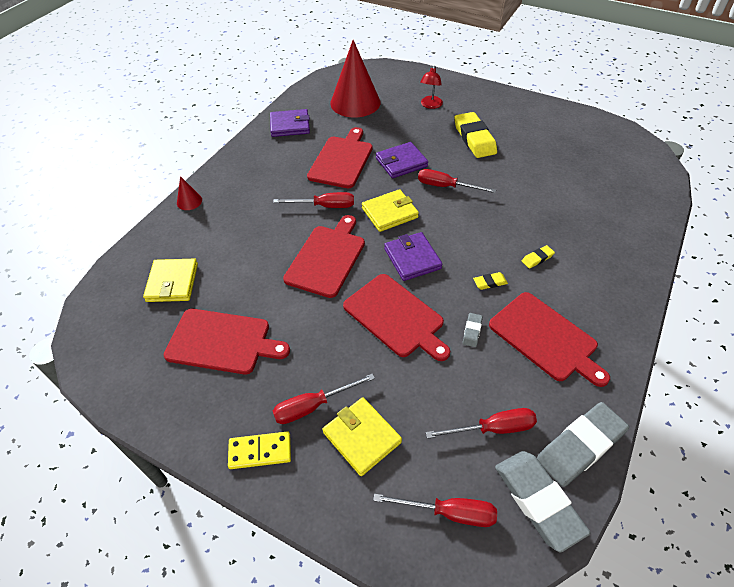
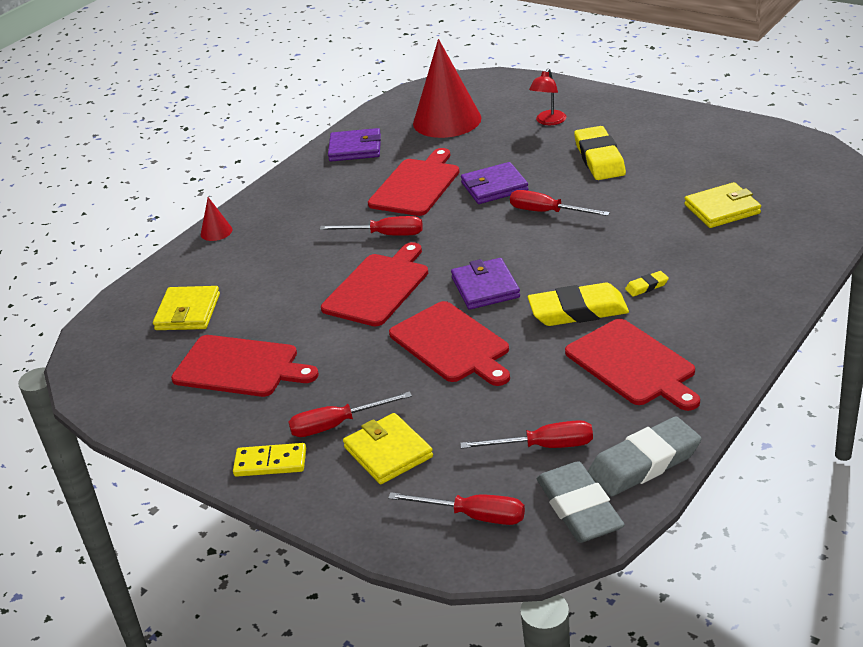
camera: 10 degrees right, 15 degrees down
(390, 213) = (467, 241): yellow wallet -> yellow wallet (722, 209)
(472, 331) = (542, 358): grey eraser -> none
(490, 282) = (578, 311): yellow eraser -> yellow eraser, size x2.24

